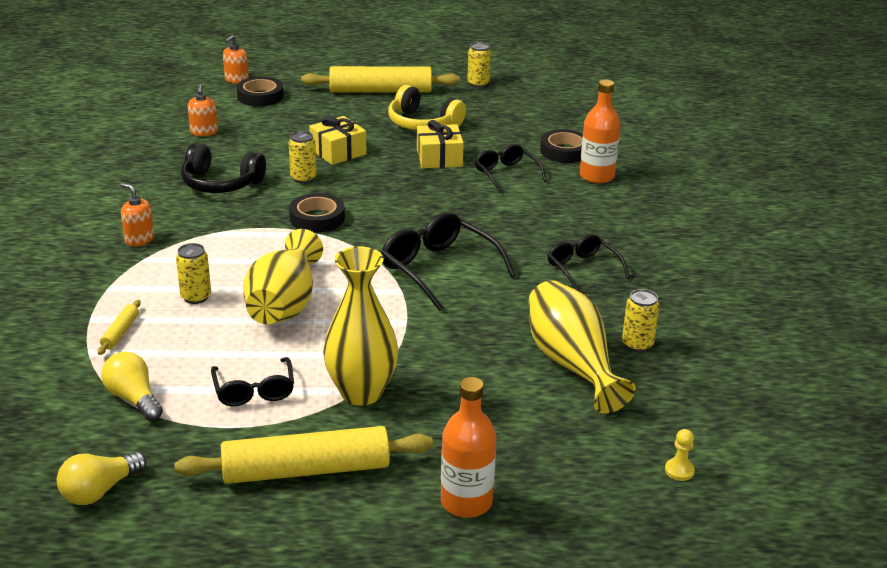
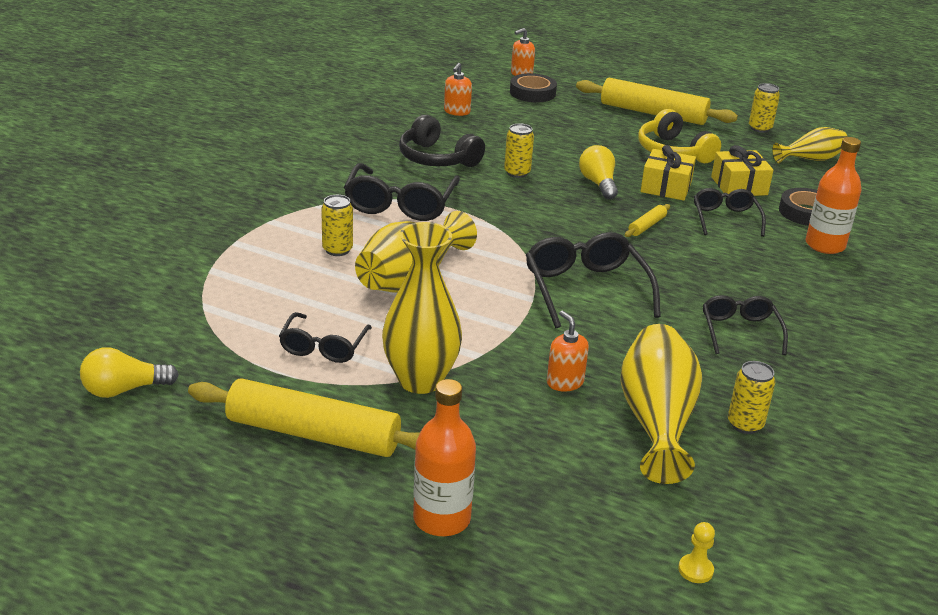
camera: 25 degrees right, 0 degrees up
(120, 332) = (249, 261): yellow rolling pin -> yellow rolling pin (647, 226)
(134, 399) = (215, 321): yellow light bulb -> yellow light bulb (598, 184)
(139, 239) = (328, 188): orange soap dispenser -> orange soap dispenser (565, 382)
(220, 236) = (400, 204): none -> black glasses
(317, 218) = (502, 211): black tape -> none
(338, 152) = (568, 157): yellow gift -> yellow gift (739, 186)
(537, 102) = (811, 159): none -> yellow vase

